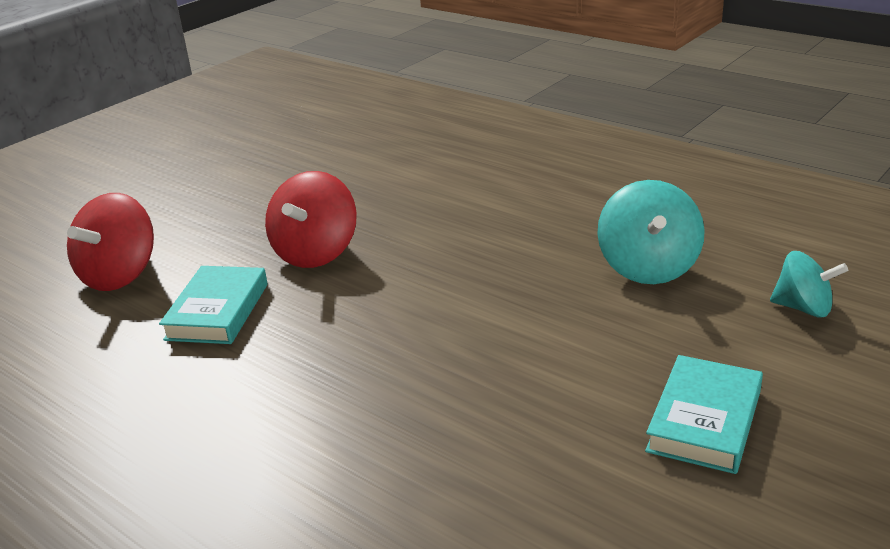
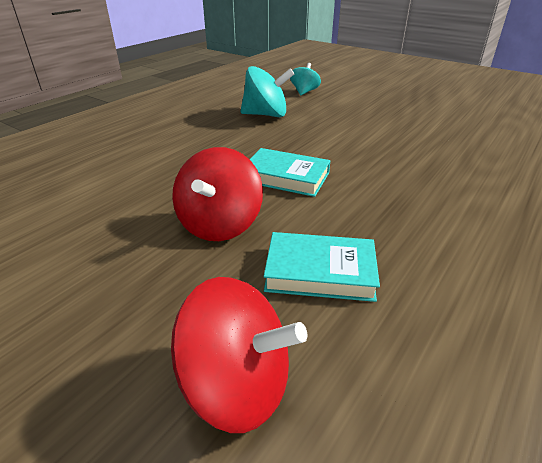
camera: 95 degrees left, 5 degrees up
(316, 253) = (220, 224): red spinning top -> red spinning top turned 90 degrees clockwise
(704, 420) = (391, 112): turquoise book -> turquoise book (286, 177)

